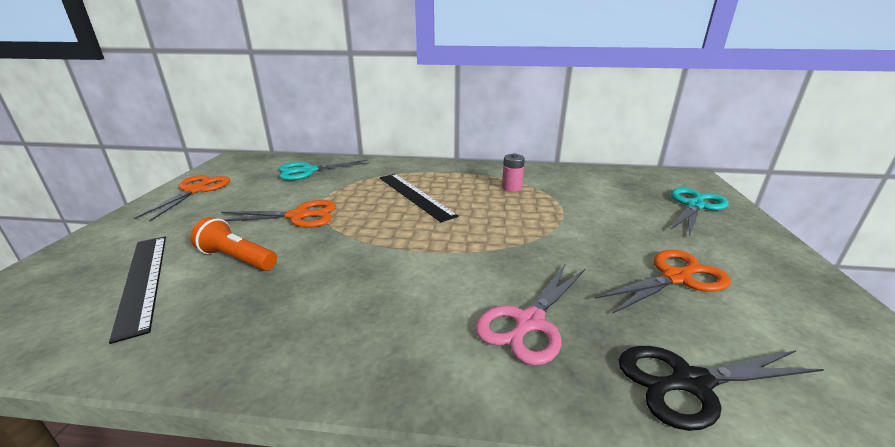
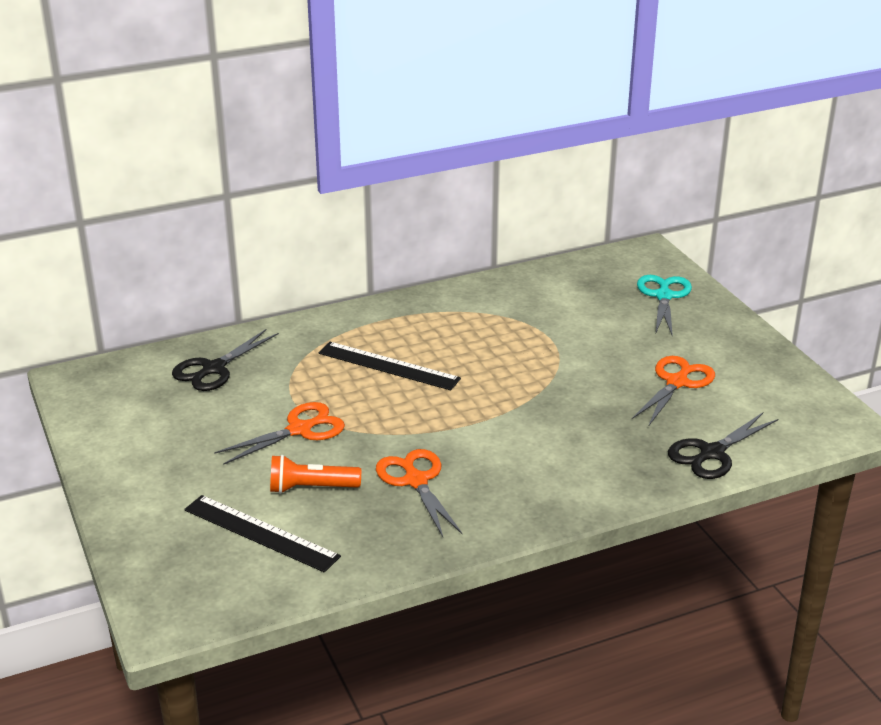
camera: 30 degrees left, 5 degrees up
(196, 190) = (120, 439): orange scissors -> orange scissors (415, 481)
(308, 171) = (213, 369): turquoise scissors -> black scissors
(511, 188) = (479, 323): pink battery -> none
(529, 323) = (598, 452): pink scissors -> none

